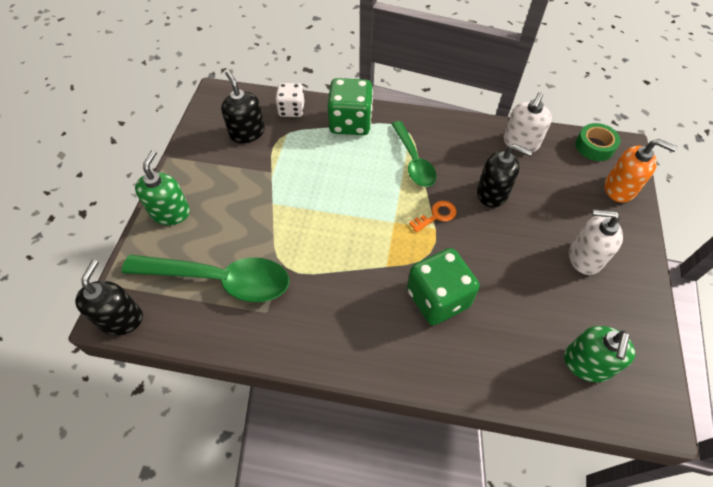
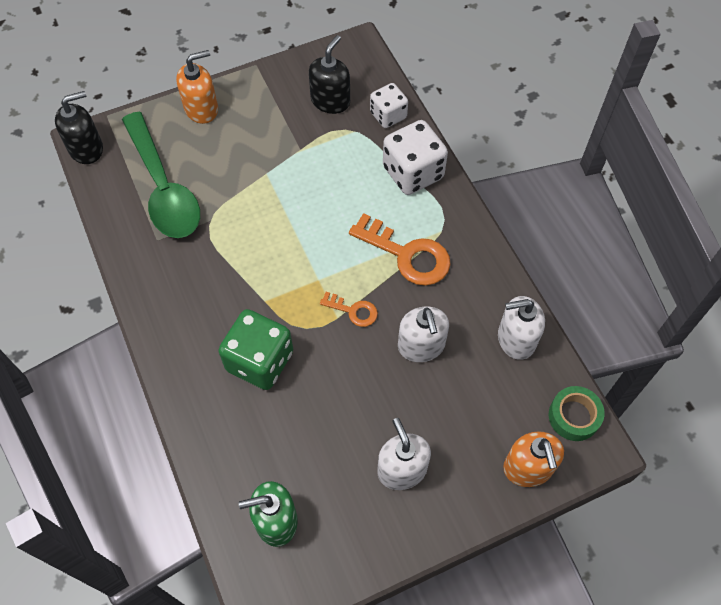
camera: 55 degrees right, 5 degrees up
(170, 212) = (201, 109): green soap dispenser -> orange soap dispenser
(350, 123) = (413, 173): green dice -> white dice
(414, 161) = (407, 255): green spoon -> orange key
(492, 193) = (421, 346): black soap dispenser -> white soap dispenser

